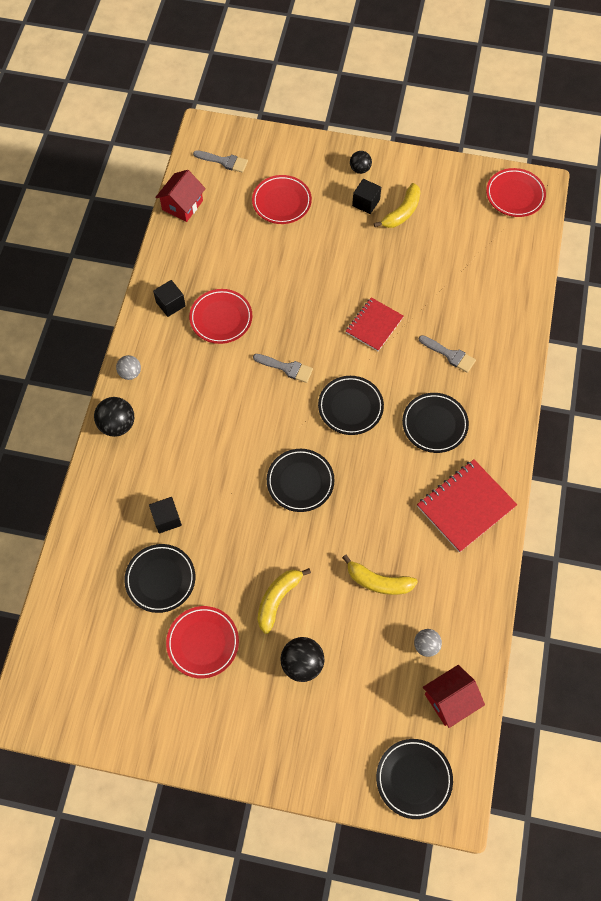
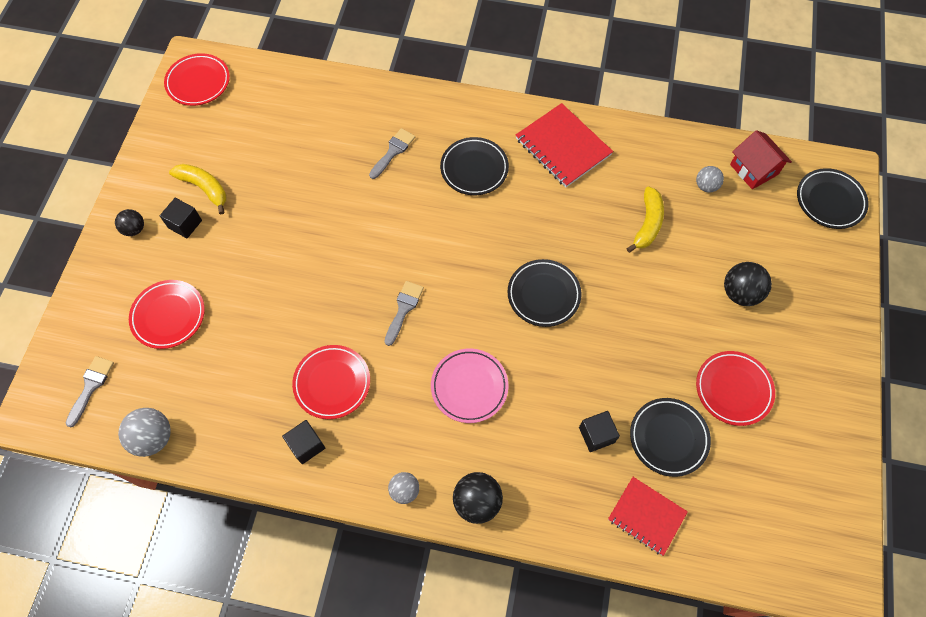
camera: 90 degrees left, 0 degrees up
(182, 205) = (153, 437): red house -> grey ball
(214, 419) = (469, 387): none -> pink plate
(277, 599) = (677, 316): yellow banana -> none
(350, 407) = (454, 245): black plate -> none
(374, 325) = (352, 220): red notebook -> red notebook (646, 516)

